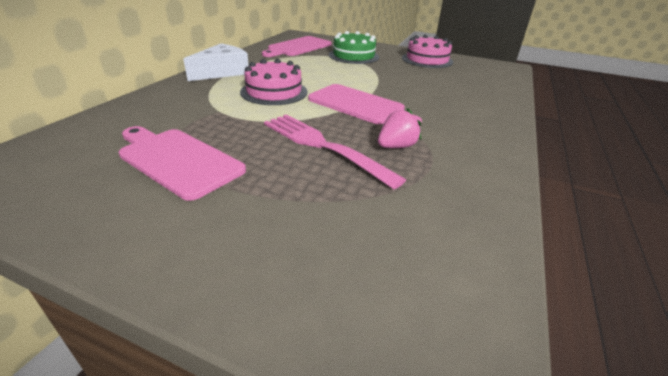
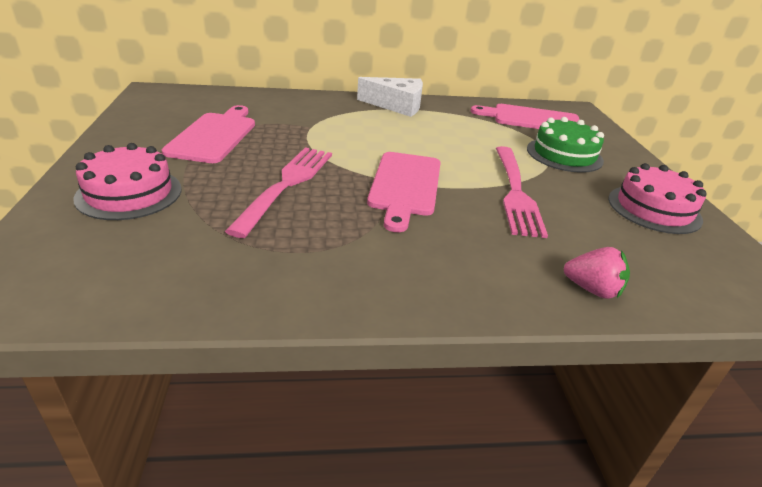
camera: 60 degrees right, 0 degrees up
(274, 92) = (382, 137): pink cake -> pink cake (129, 193)
(389, 80) = (515, 191): none -> pink fork
(396, 146) = (322, 224): pink strawberry -> pink strawberry (592, 289)

